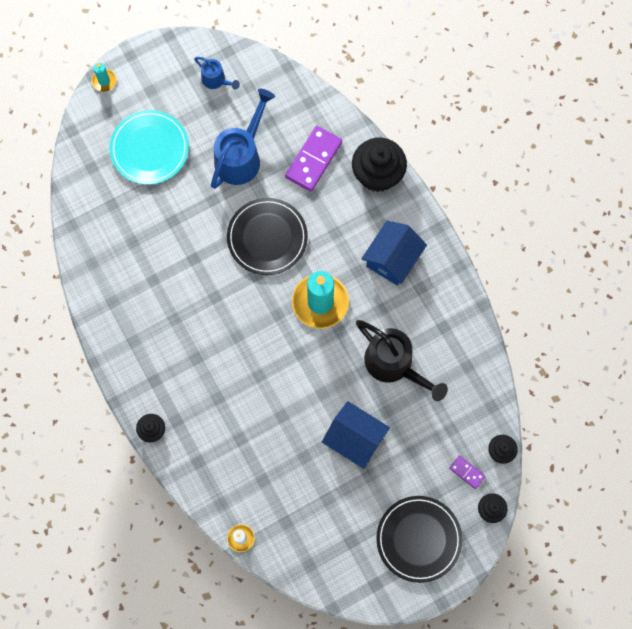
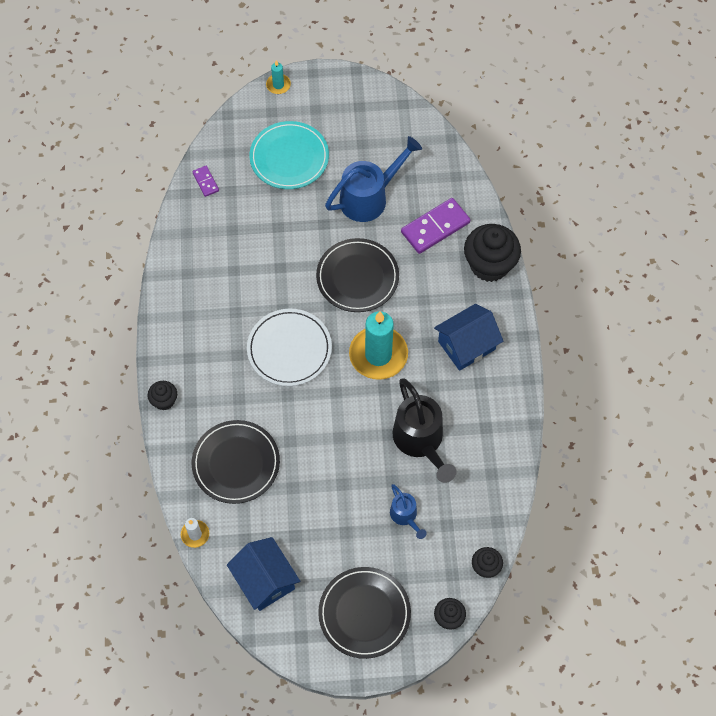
camera: 25 degrees right, 10 degrees down
(216, 80) = (379, 124): blue watering can -> blue watering can (405, 516)
(239, 332) = (289, 349): none -> white plate
(244, 458) = (236, 463): none -> black plate
(355, 438) = (349, 492): blue house -> blue house (265, 580)
(467, 472) = (443, 572): purple domino -> purple domino (206, 182)

